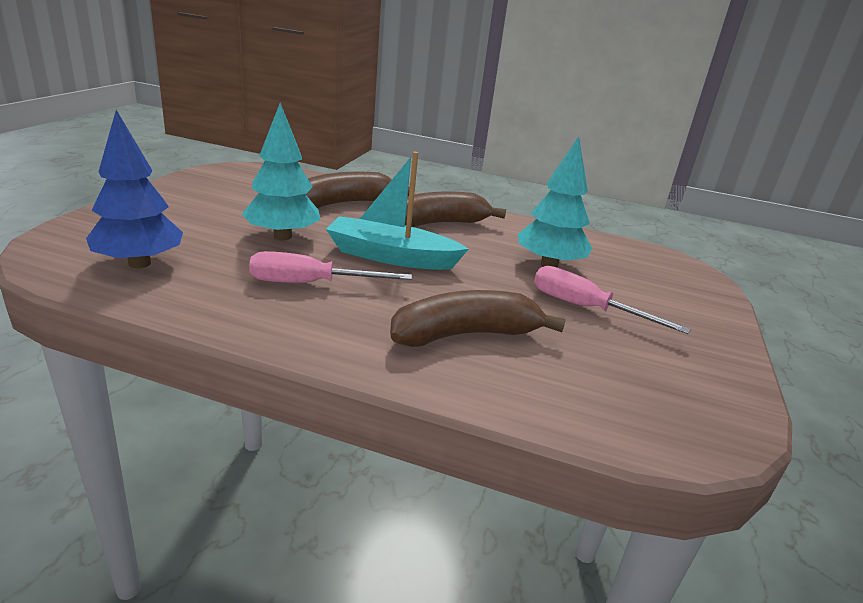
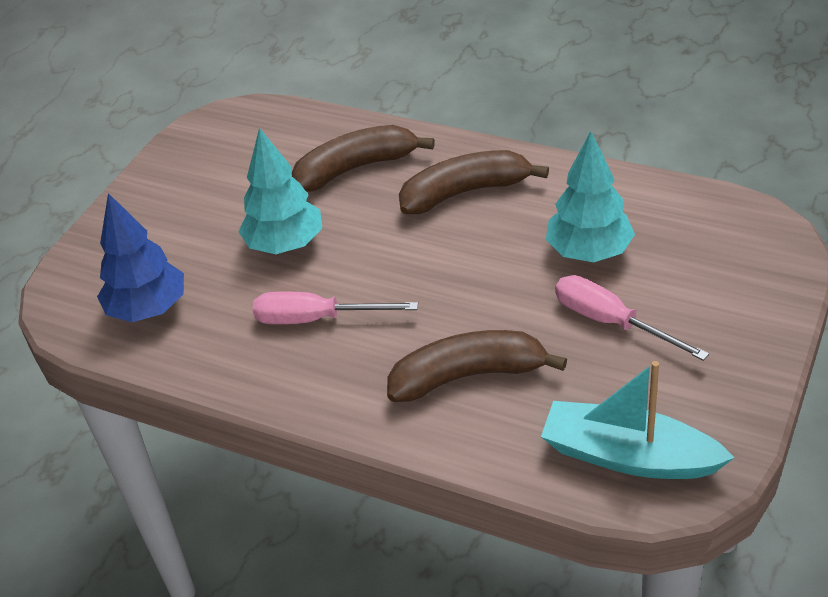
camera: 15 degrees right, 15 degrees up
(391, 257) = (403, 263): turquoise boat -> turquoise boat (628, 456)

